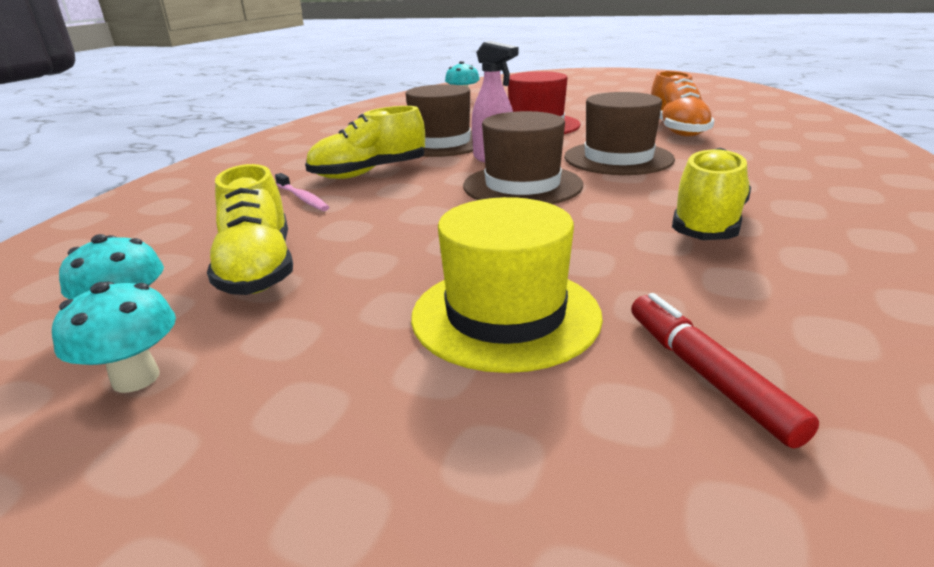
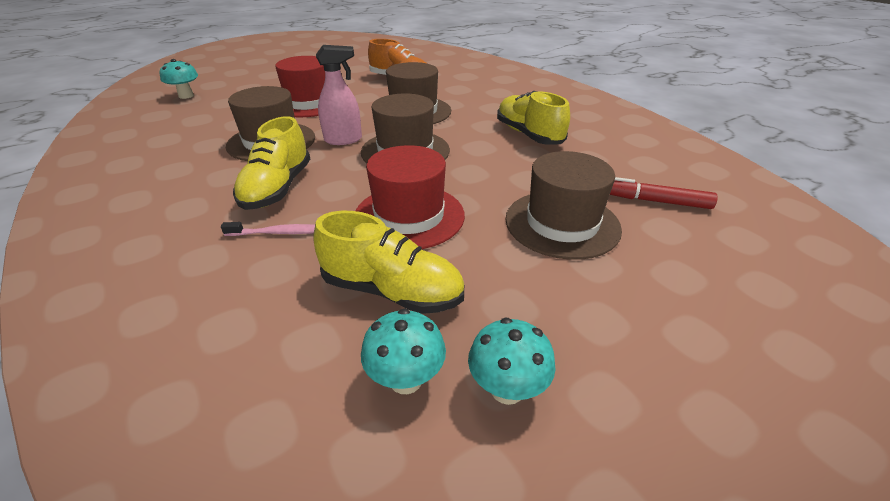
camera: 55 degrees left, 10 degrees up
(396, 231) = (409, 216): none -> red hat
(505, 315) = (562, 223): yellow hat -> brown hat

